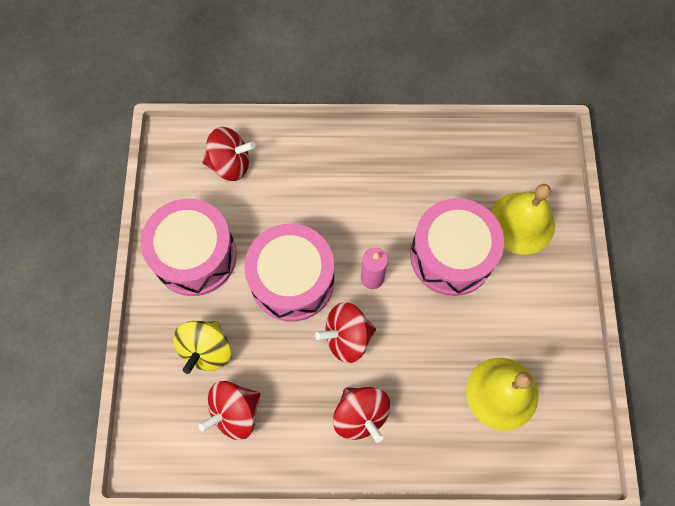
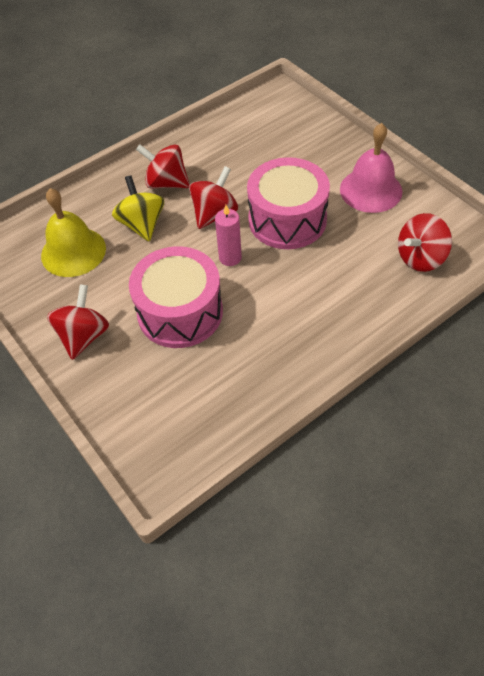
camera: 145 degrees right, 15 degrees down
(195, 256) = (371, 190): pink drum -> pink bell
(207, 350) = (301, 153): yellow spinning top -> yellow spinning top (142, 224)
(235, 412) = (249, 138): red spinning top -> red spinning top (83, 336)
(521, 223) = (137, 378): yellow bell -> none

